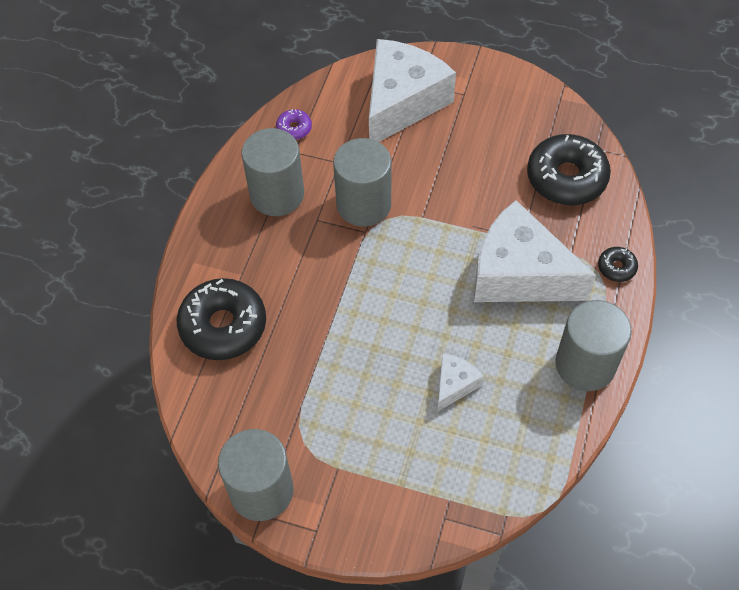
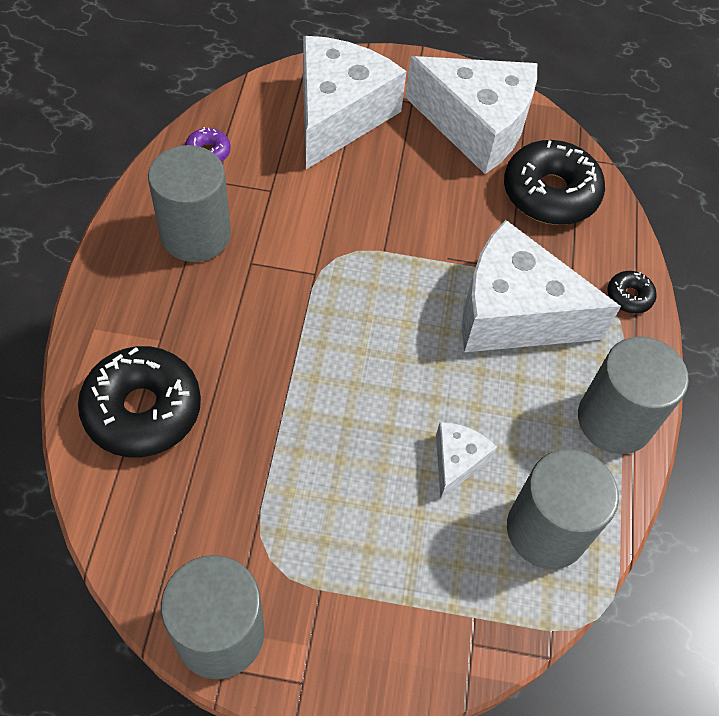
camera: 15 degrees left, 0 degrees up
(363, 204) = (308, 240): grey cylinder -> grey cylinder (546, 530)
(514, 117) = (476, 126): none -> white cheese

